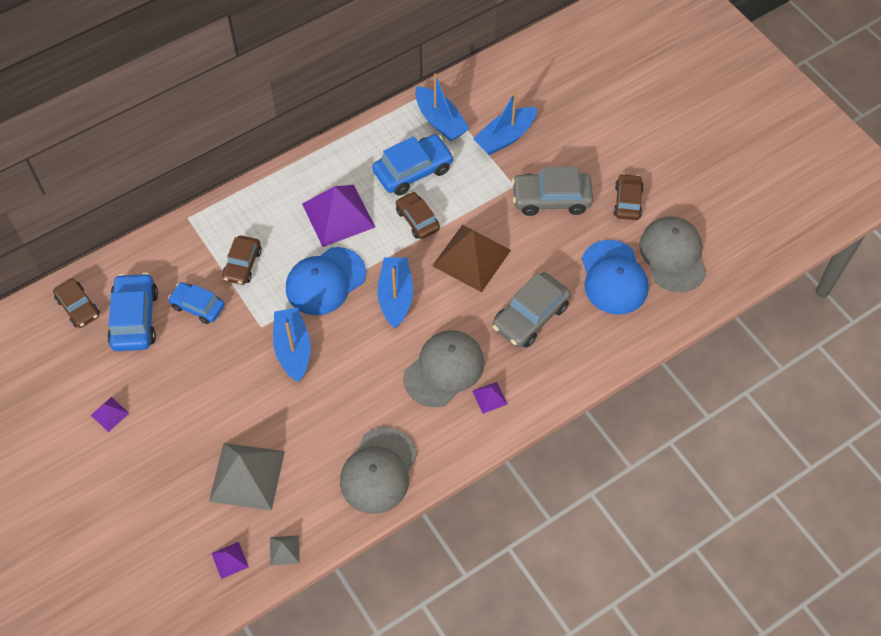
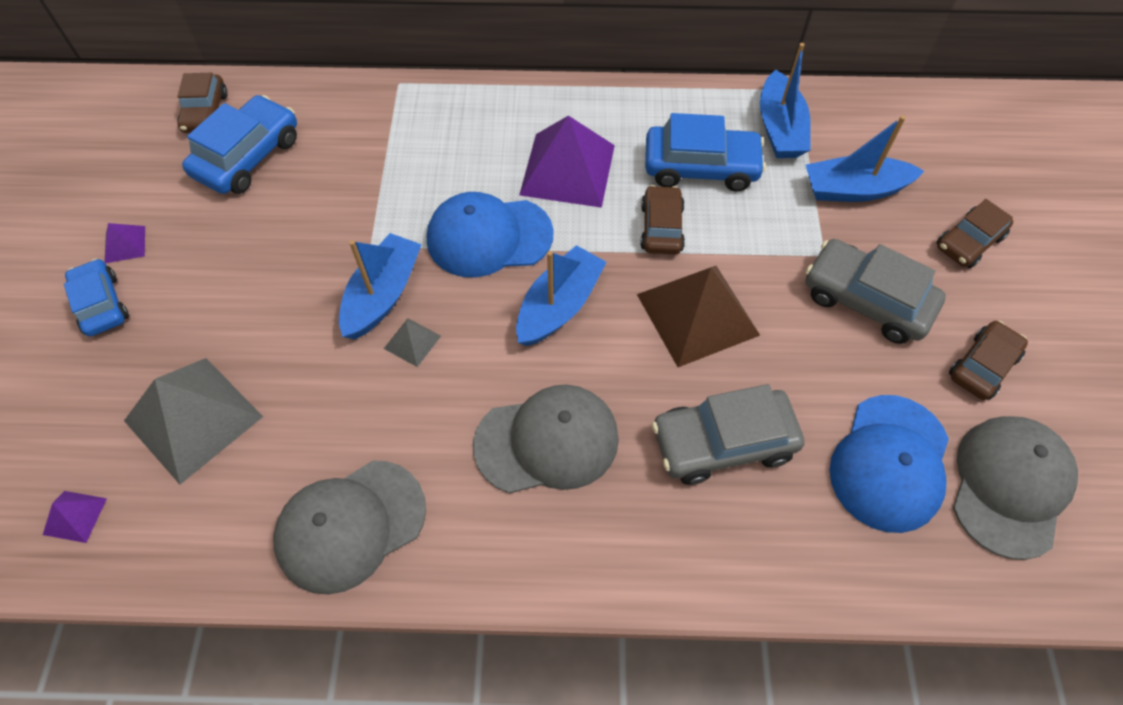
camera: 35 degrees right, 0 degrees up
(198, 306) = (323, 182): blue car -> blue car (101, 304)
(242, 264) = (412, 164): brown car -> brown car (969, 242)
(284, 550) = (145, 552): grey pyramid -> grey pyramid (412, 342)
(489, 397) = (580, 523): purple pyramid -> none

